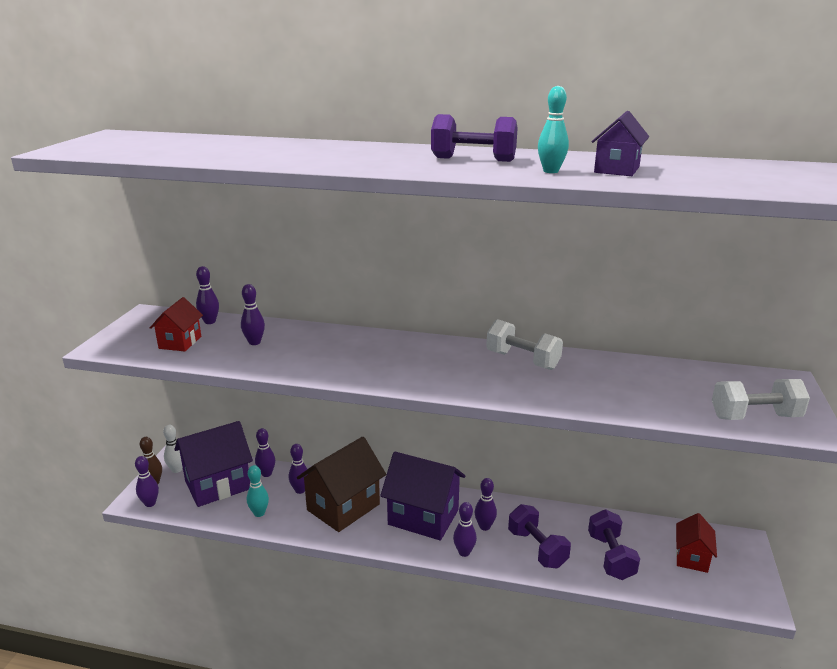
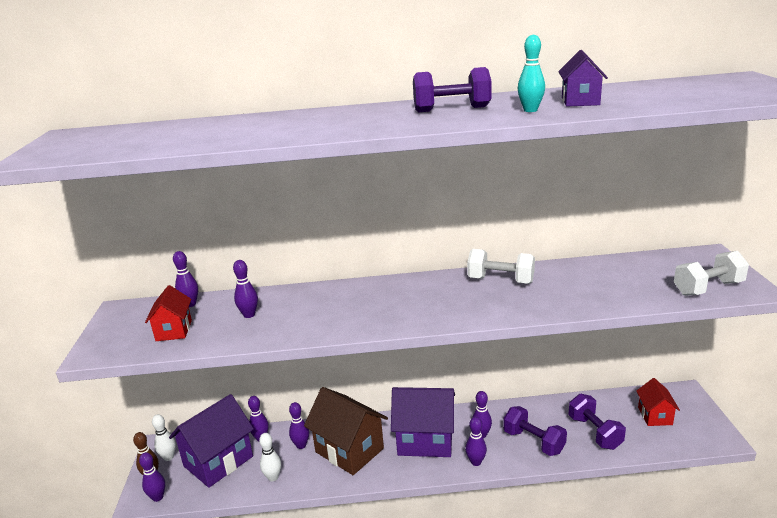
camera: 15 degrees left, 0 degrees up
(259, 513) = (273, 477): turquoise bowling pin -> white bowling pin
(343, 507) = (349, 450): brown house -> brown house turned 75 degrees counterclockwise

